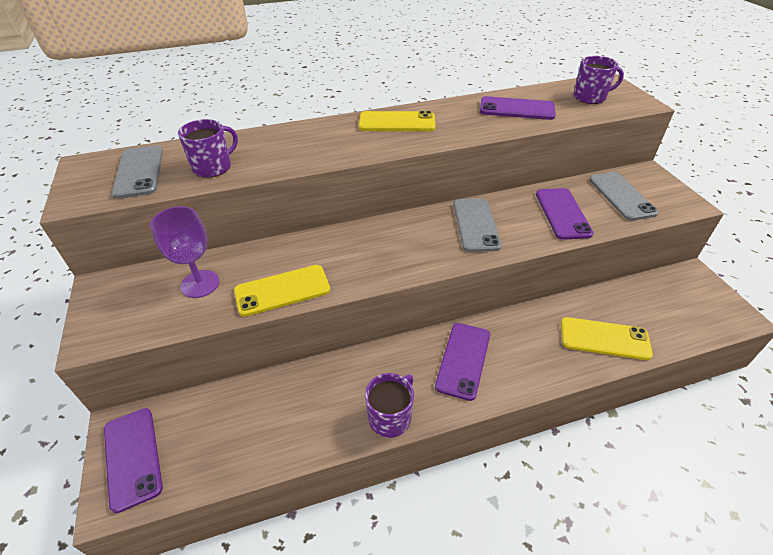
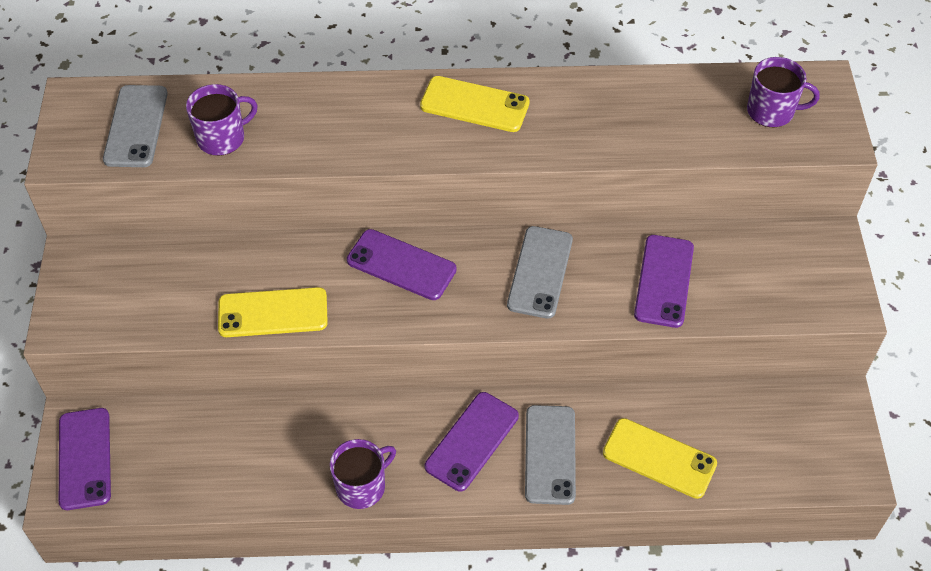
camera: 15 degrees right, 10 degrees up
(200, 284) = (183, 281): purple goblet -> none
(516, 109) = (651, 113): purple phone -> purple phone (401, 265)
(621, 196) = (763, 271): grey phone -> grey phone (550, 454)

